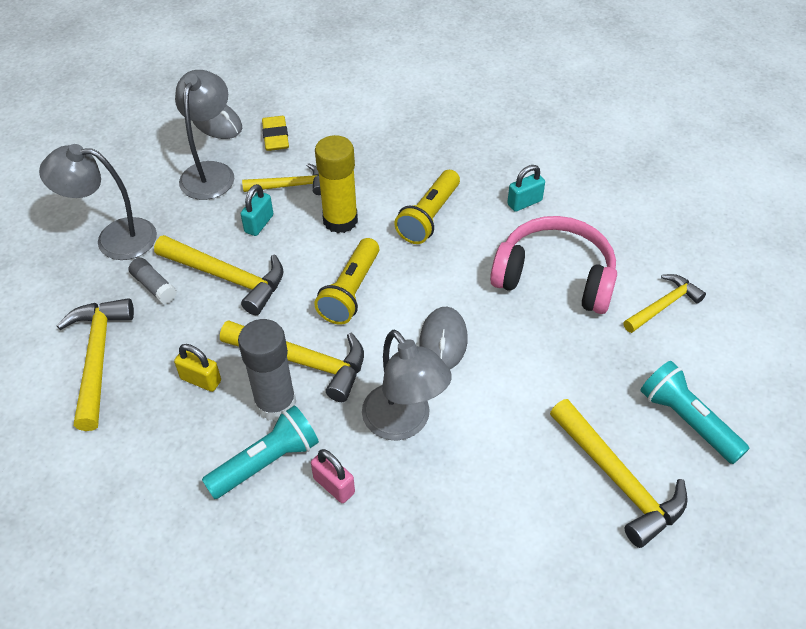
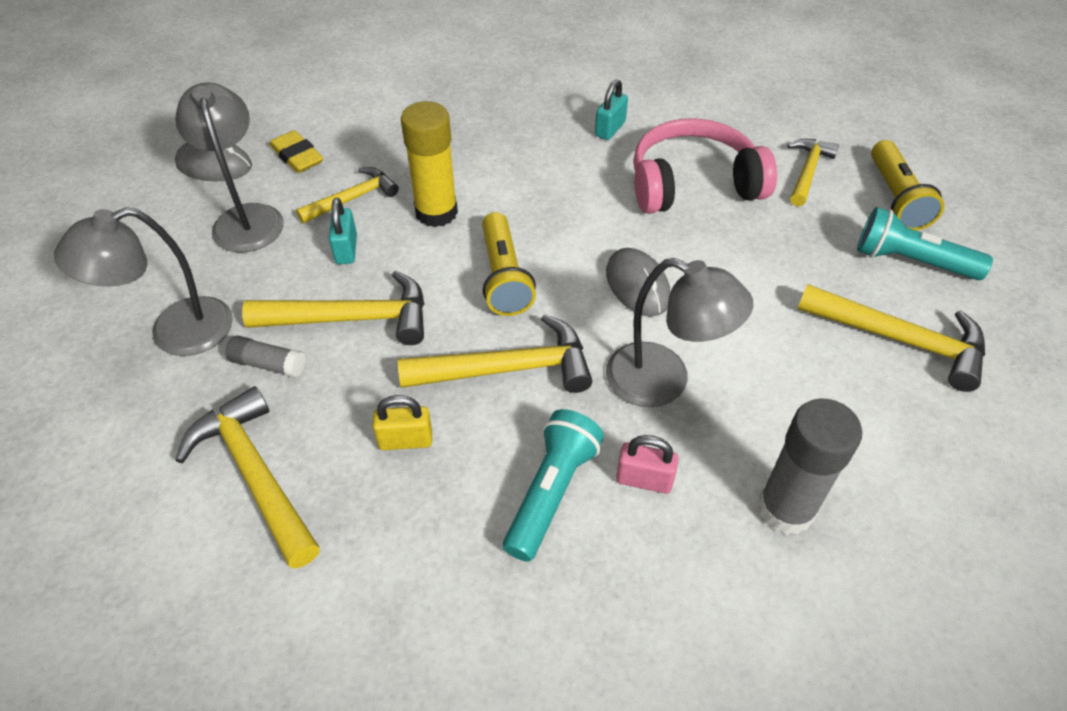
camera: 30 degrees left, 0 degrees up
(275, 403) = (512, 425): grey glue stick -> grey glue stick (785, 509)
(429, 217) = (527, 175): yellow flashlight -> yellow flashlight (895, 198)

